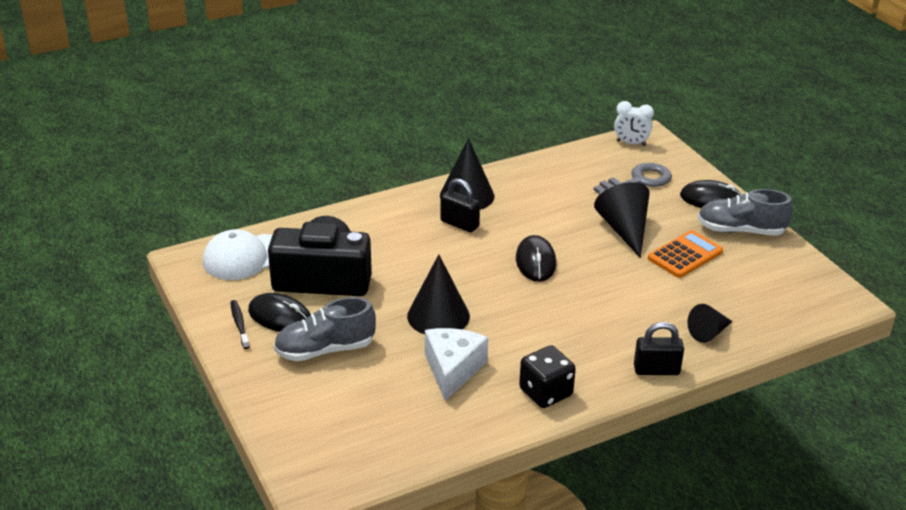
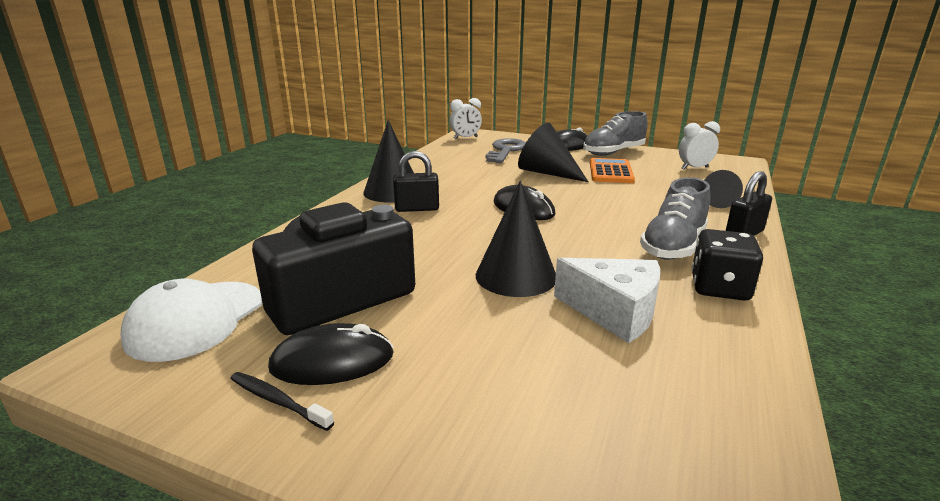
camera: 40 degrees left, 10 degrees down
(325, 350) = (448, 367): grey shoe -> grey shoe (673, 246)
(453, 370) = (614, 312): white cheese -> white cheese turned 150 degrees clockwise
(779, 288) = (694, 168): none -> white clock

